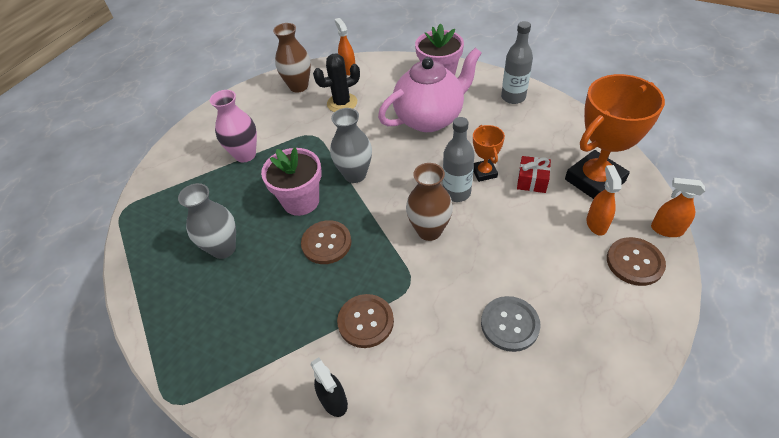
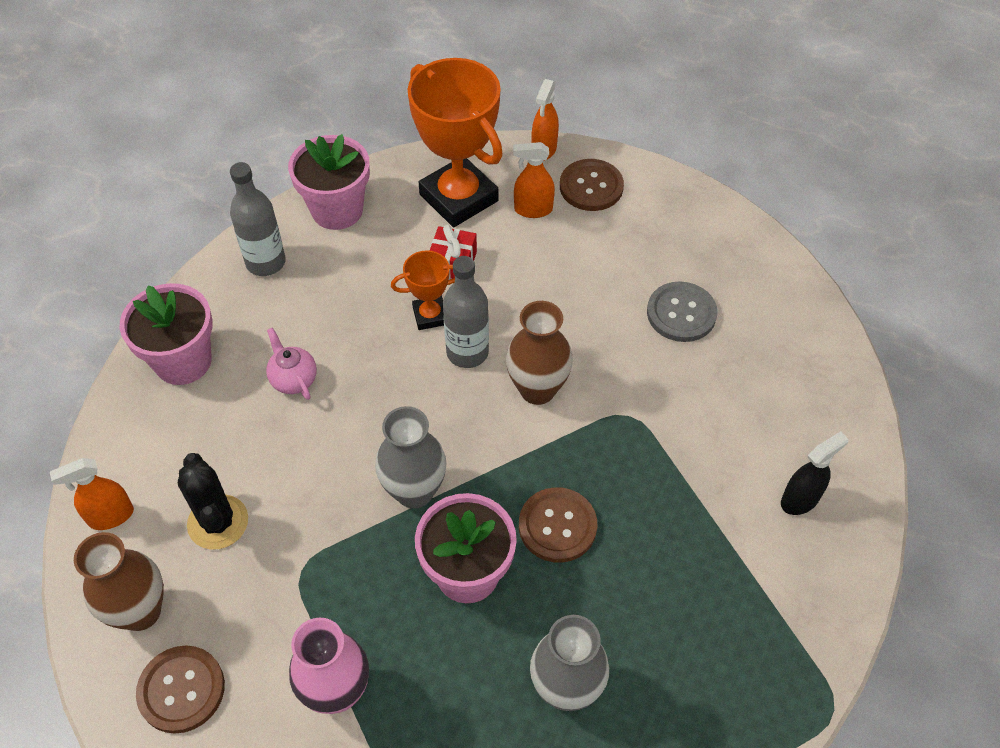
camera: 95 degrees left, 5 degrees up
(365, 321) = (688, 467): brown button -> brown button (181, 690)
(430, 118) = (293, 379): pink teapot -> pink teapot, size x0.41
(564, 122) = (337, 210): none -> pink flower pot

